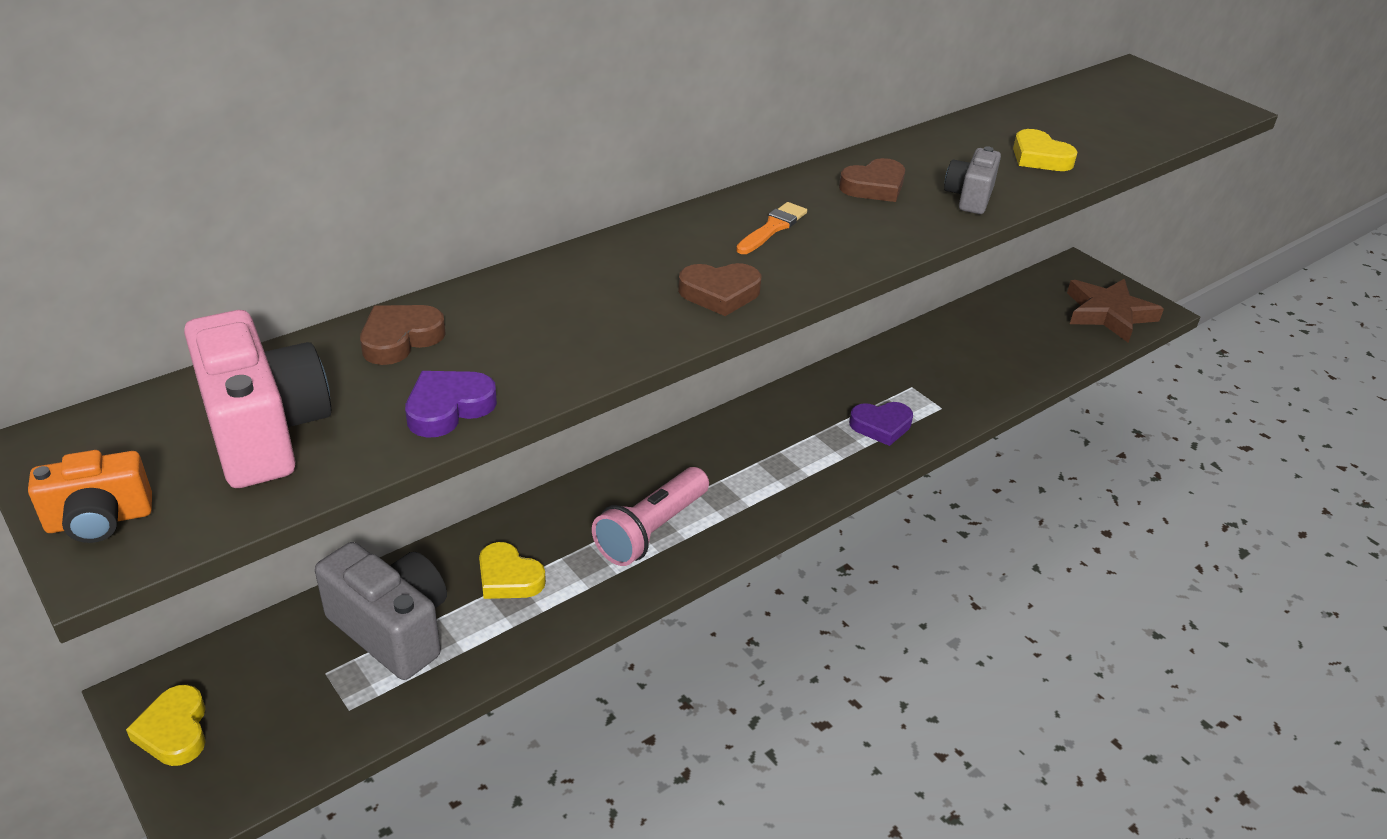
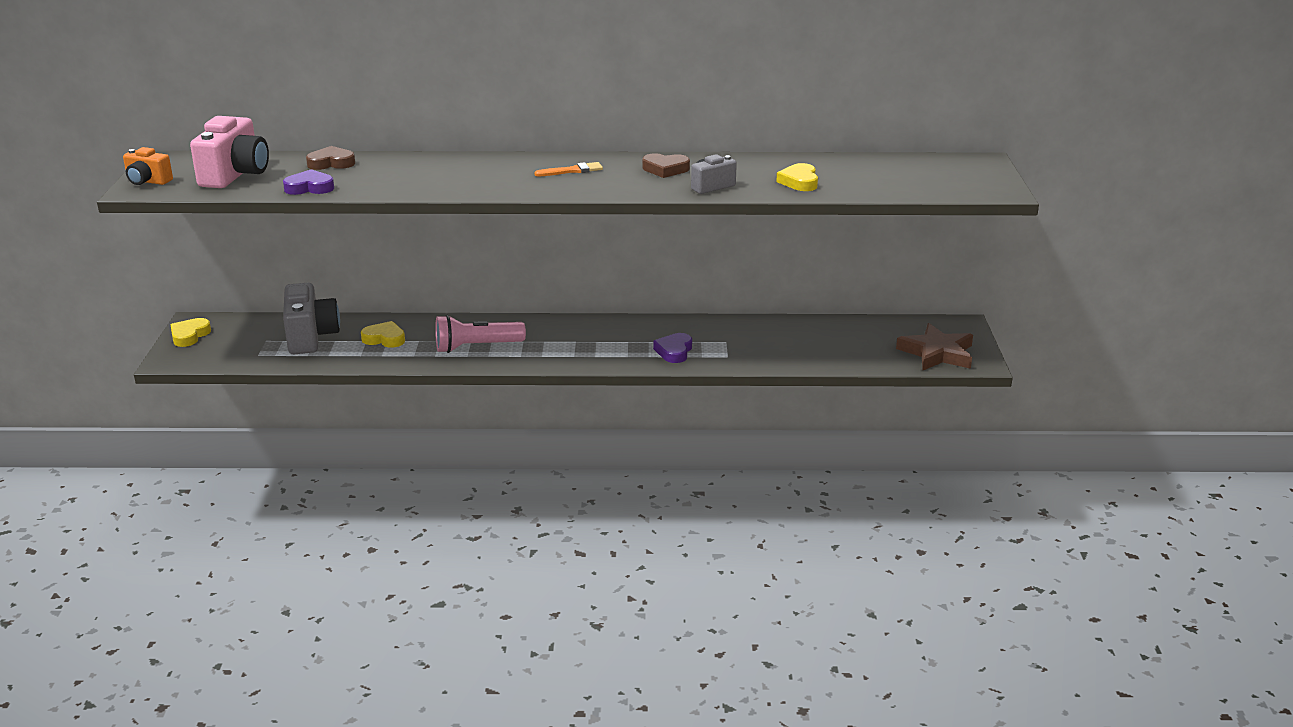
camera: 40 degrees right, 10 degrees down
(508, 577) = (384, 339): yellow heart -> yellow heart turned 120 degrees clockwise
(720, 293) = (494, 185): brown heart -> none
(881, 426) = (674, 351): purple heart -> purple heart turned 75 degrees clockwise

